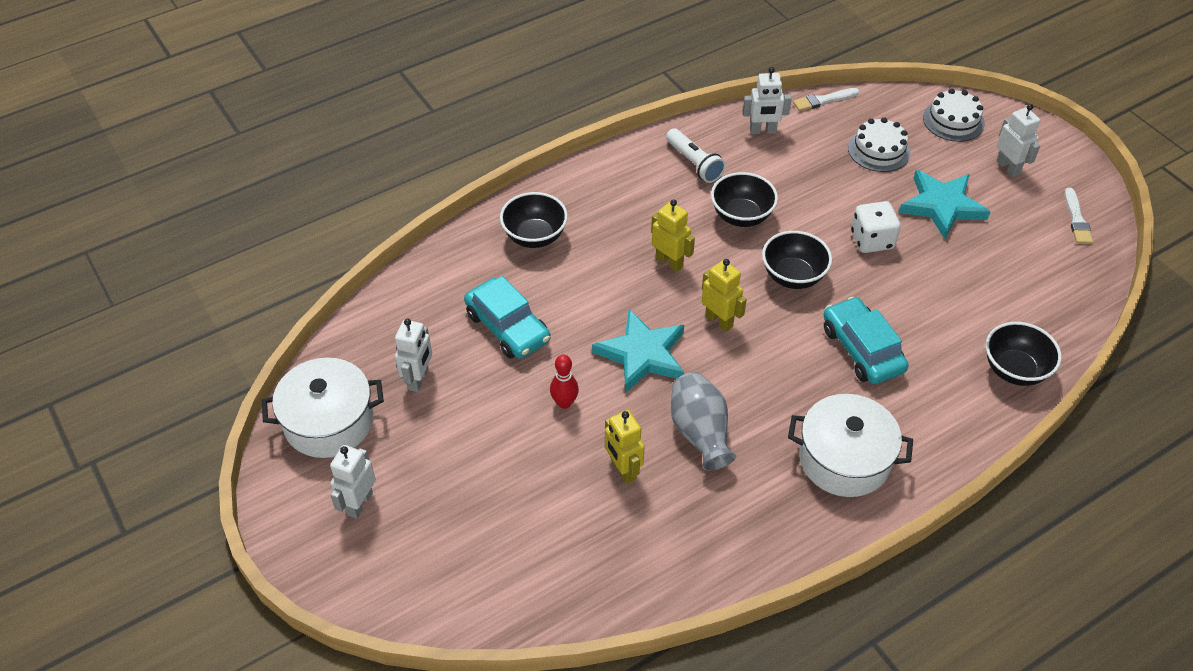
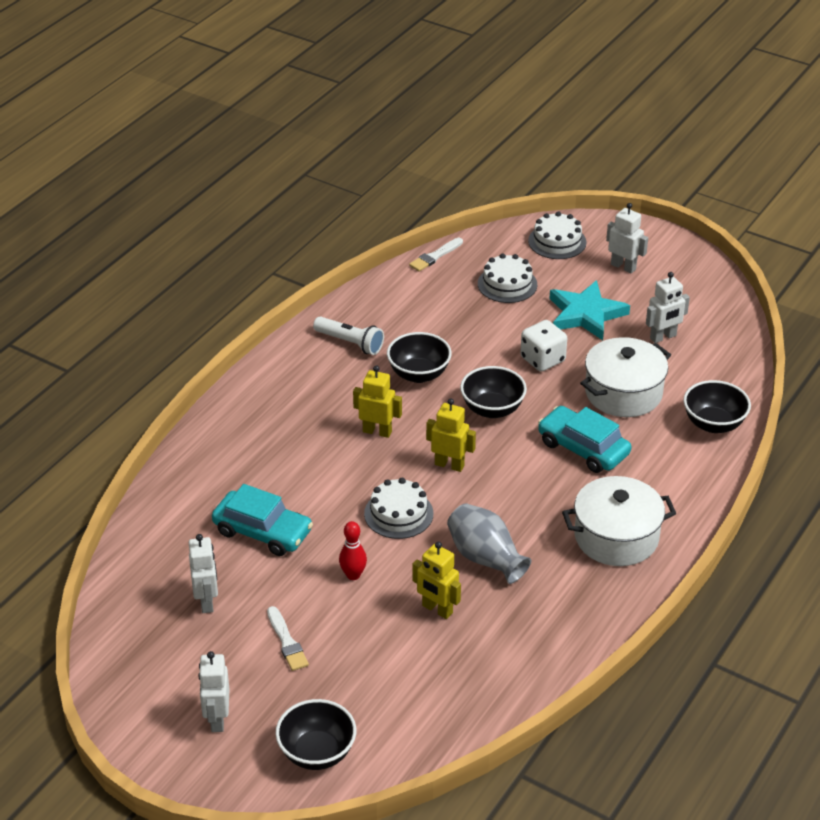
camera: 25 degrees left, 10 degrees down
(329, 422) = (144, 664): white pot -> white pot (623, 393)
(534, 236) = (240, 449): black bowl -> black bowl (317, 753)
(642, 354) = (398, 514): turquoise star -> white cake
(763, 131) = (396, 297): white robot -> white robot (663, 337)
(1077, 219) = (700, 292): white brush -> white brush (287, 642)

